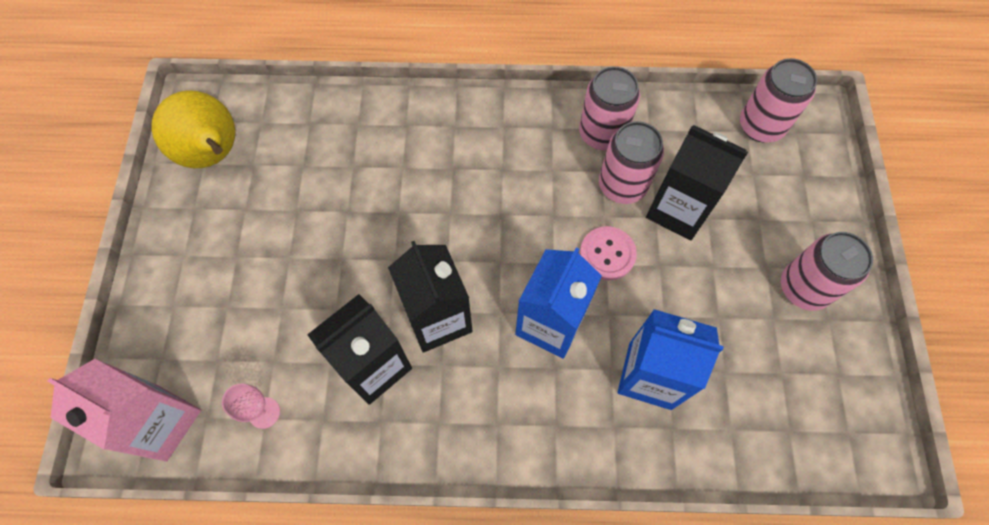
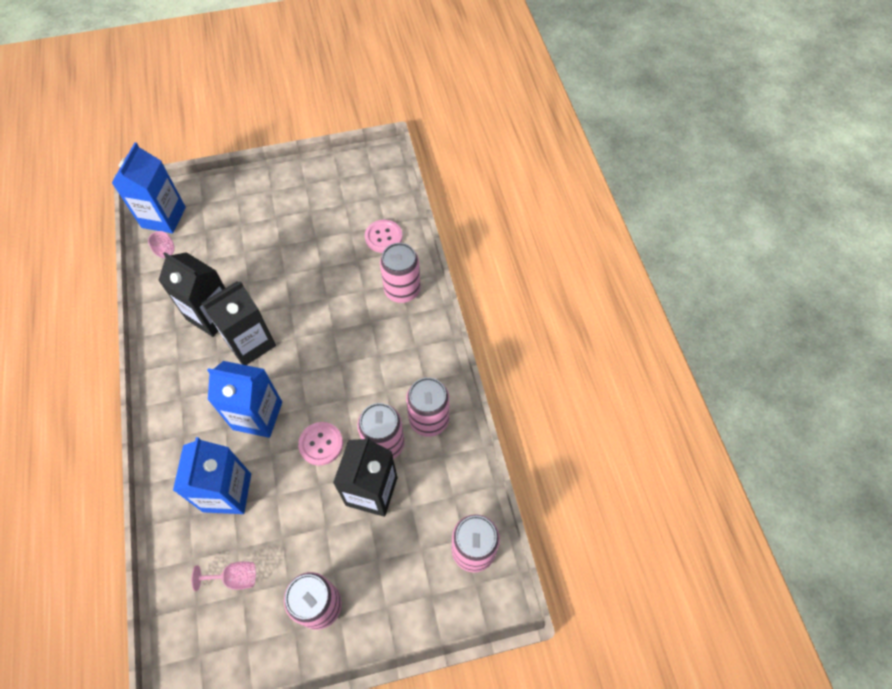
camera: 75 degrees right, 5 degrees down
(162, 422) = (163, 217): pink carton -> blue carton
(214, 154) = (346, 180): yellow pear -> none
(328, 129) = (383, 237): none -> pink button
(418, 124) = (402, 290): none -> pink can
(761, 379) = (235, 577): none -> pink goblet

